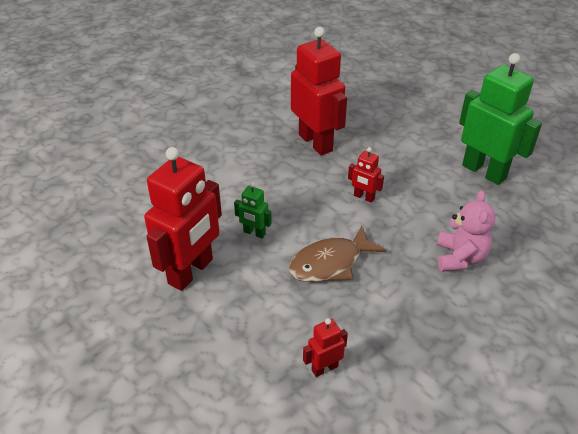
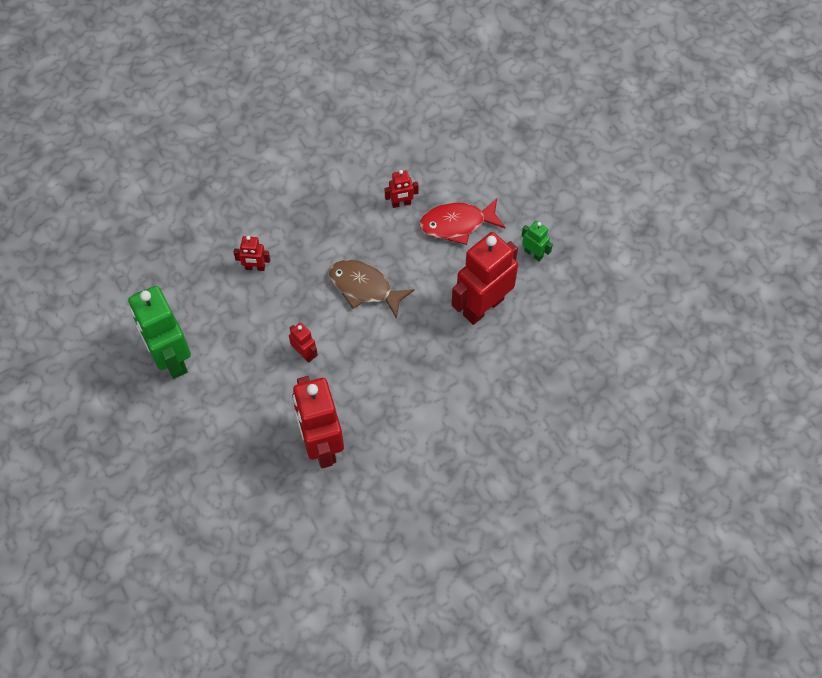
camera: 165 degrees left, 20 degrees up
(242, 357) = (457, 224): none -> red fish
(254, 233) = (420, 335): green robot -> green robot (533, 254)
(330, 263) = (364, 288): brown fish -> brown fish turned 135 degrees counterclockwise
(460, 258) = (255, 267): pink teddy bear -> red robot

